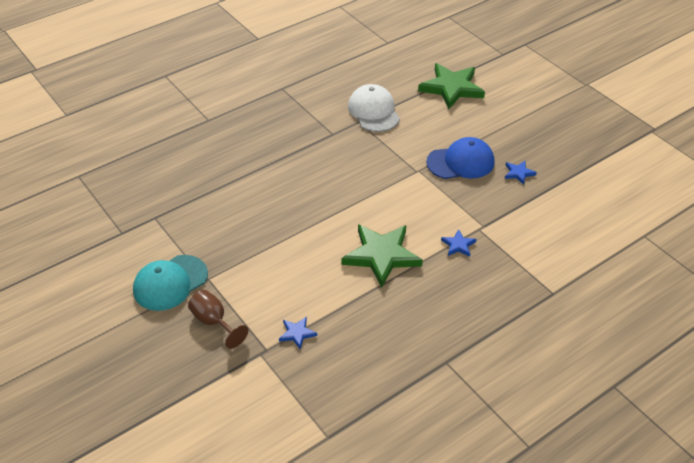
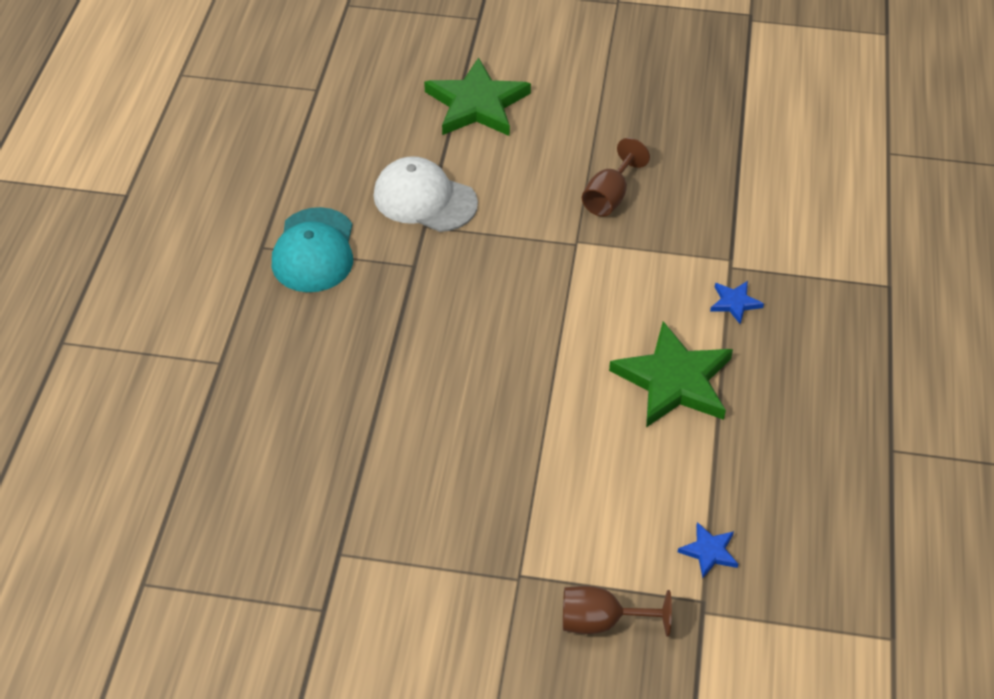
camera: 45 degrees left, 5 degrees up
(170, 283) = (481, 620): turquoise cap -> turquoise cap (314, 251)
(460, 162) = (609, 197): blue cap -> brown goblet
(518, 173) = (686, 166): blue star -> none

